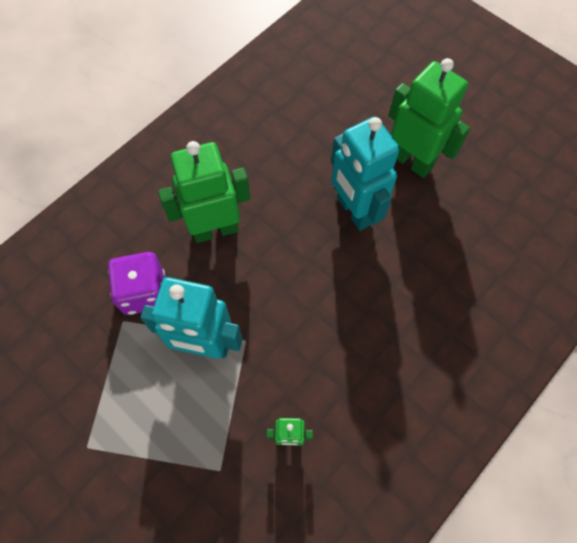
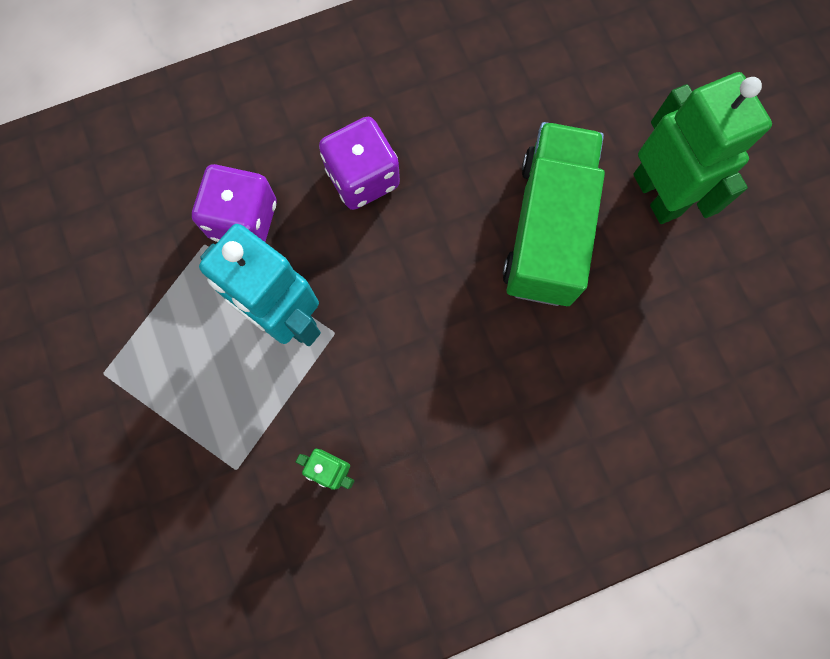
camera: 25 degrees right, 10 degrees up
(215, 229) = (362, 178): green robot -> purple dice
(354, 211) = (547, 229): turquoise robot -> green truck

